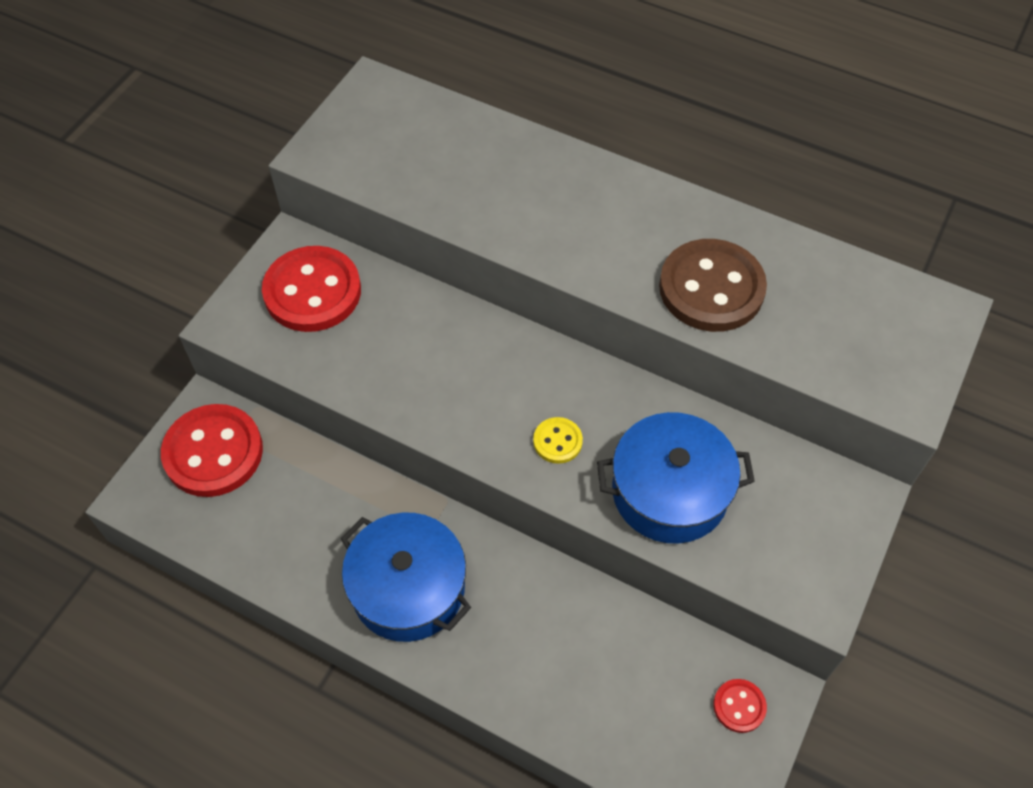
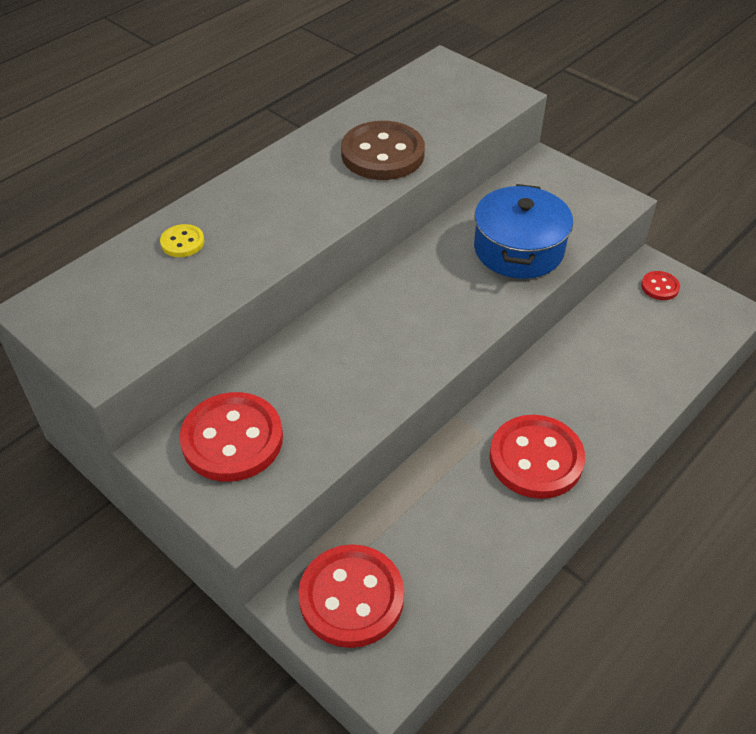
camera: 75 degrees left, 10 degrees down
(408, 588) = (536, 459): blue pot -> red button
(557, 441) = (457, 300): yellow button -> yellow button (182, 242)

